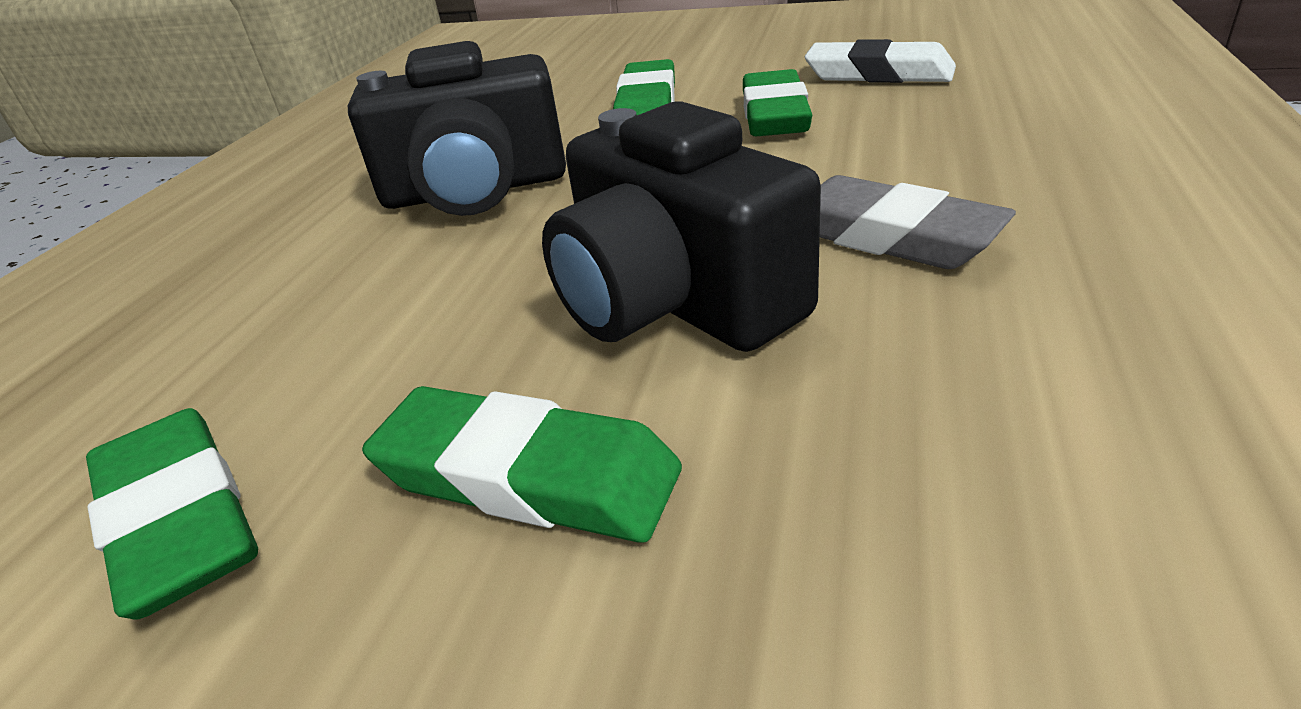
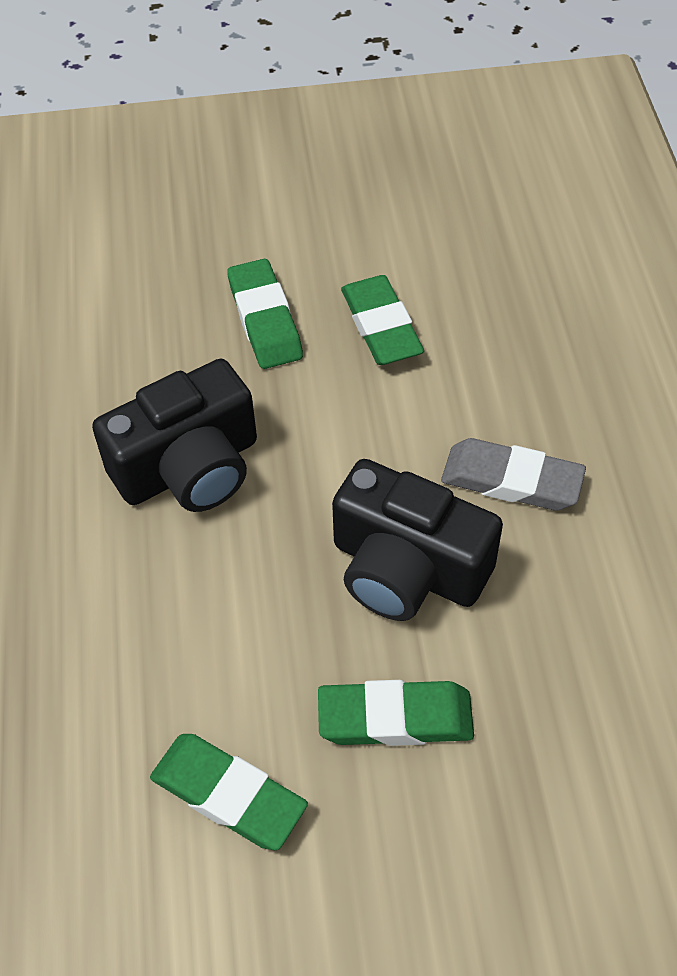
camera: 25 degrees left, 20 degrees up
(878, 74) = (442, 250): white eraser -> none

